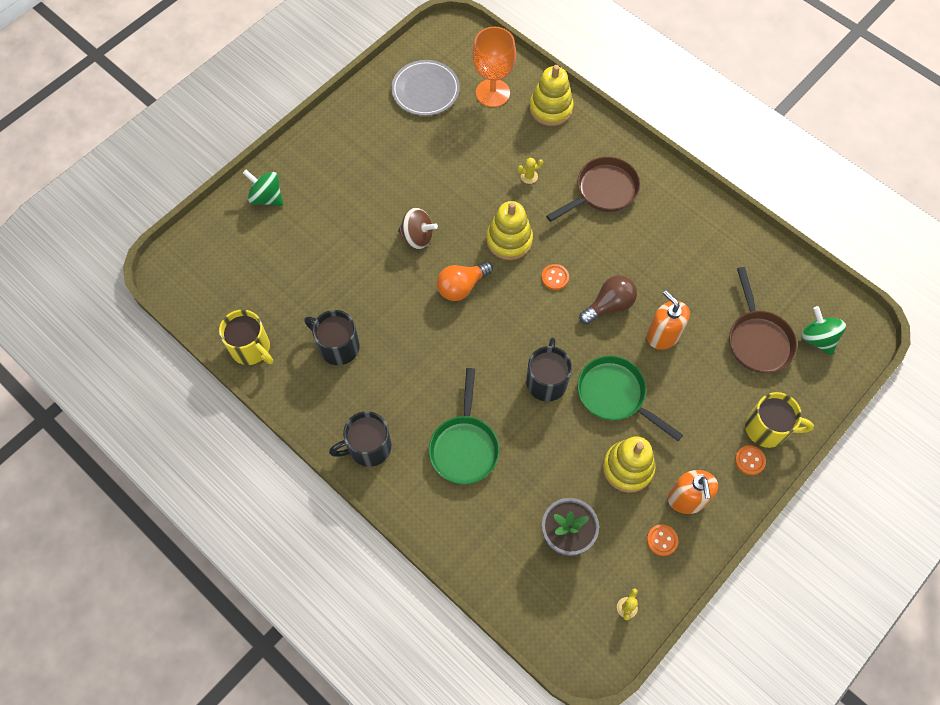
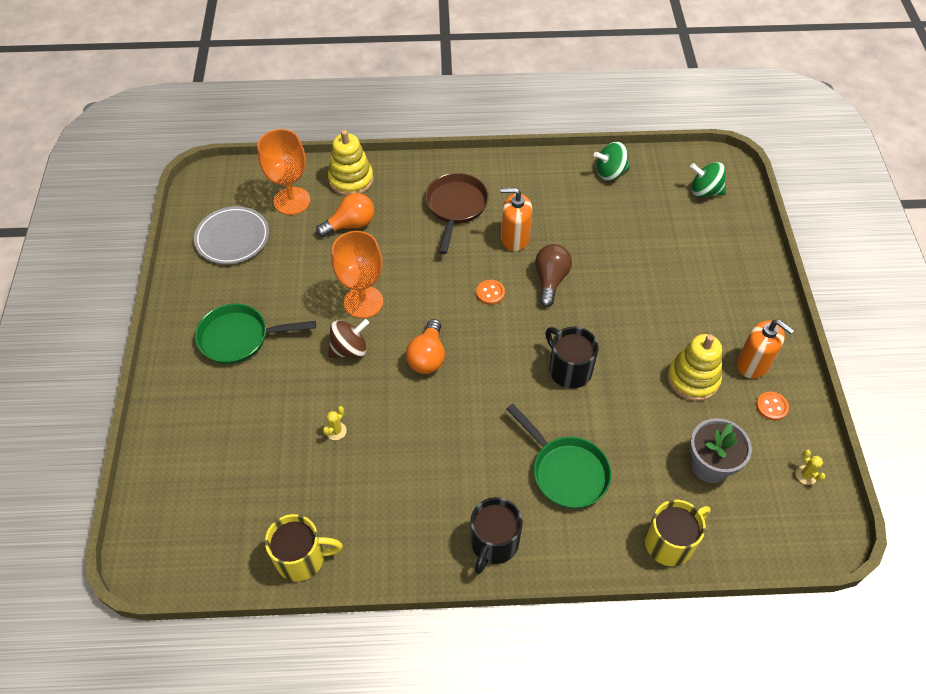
camera: 45 degrees left, 10 degrees down
(267, 197) = (178, 424): green spinning top -> green spinning top (610, 173)
(337, 346) = (378, 488): black mug -> none
(461, 210) = (363, 302): none -> orange goblet
(509, 240) = (425, 294): yellow stacking toy -> none
(513, 144) = (350, 225): none -> orange light bulb
(529, 176) = (389, 238): yellow cactus -> yellow cactus (336, 431)
(615, 395) = (626, 337): green pan -> green pan (239, 338)
(663, 335) = (610, 270): orange soap dispenser -> orange soap dispenser (514, 238)
(749, 460) = (759, 303): orange button -> none
(758, 340) = (672, 222): brown pan -> none
(767, 428) = (744, 273): yellow mug -> yellow mug (670, 542)

